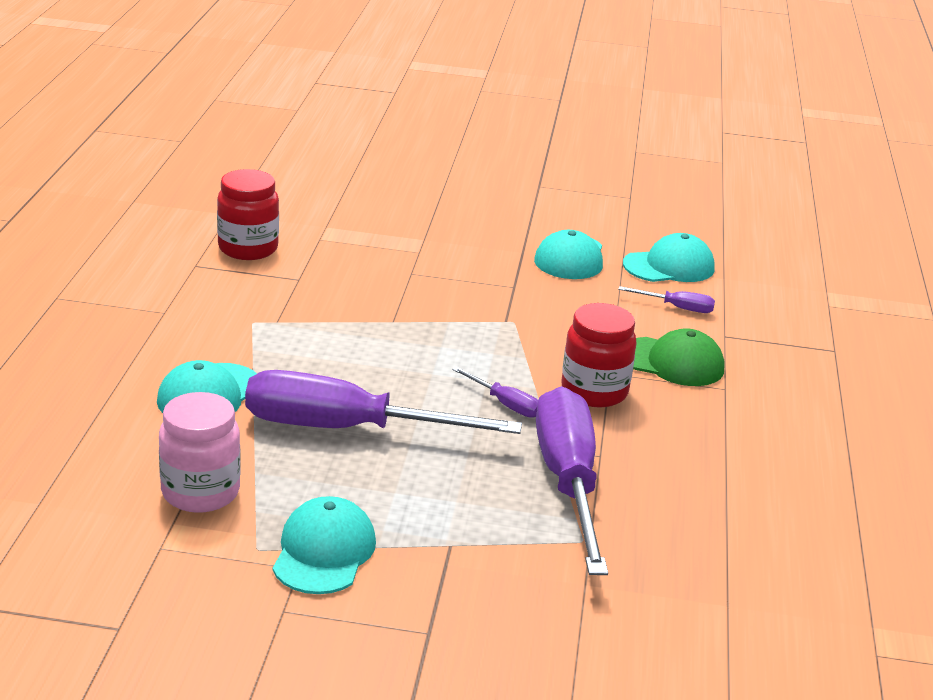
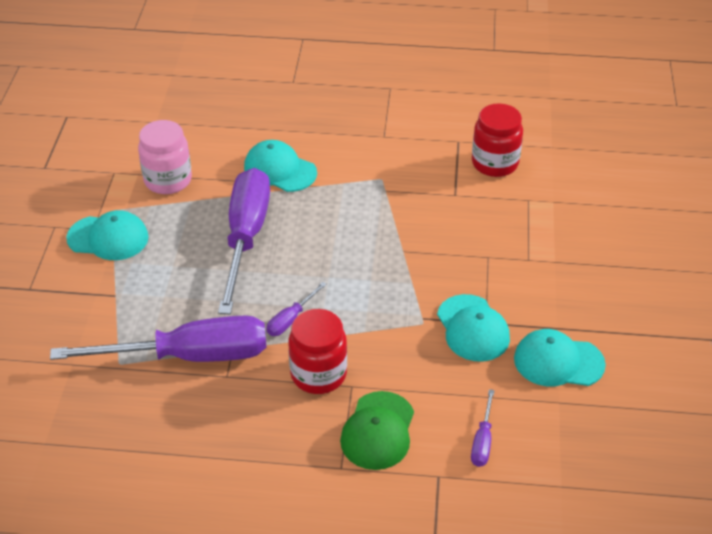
camera: 90 degrees right, 15 degrees up
(669, 266) = (568, 440): turquoise cap -> turquoise cap (473, 328)

